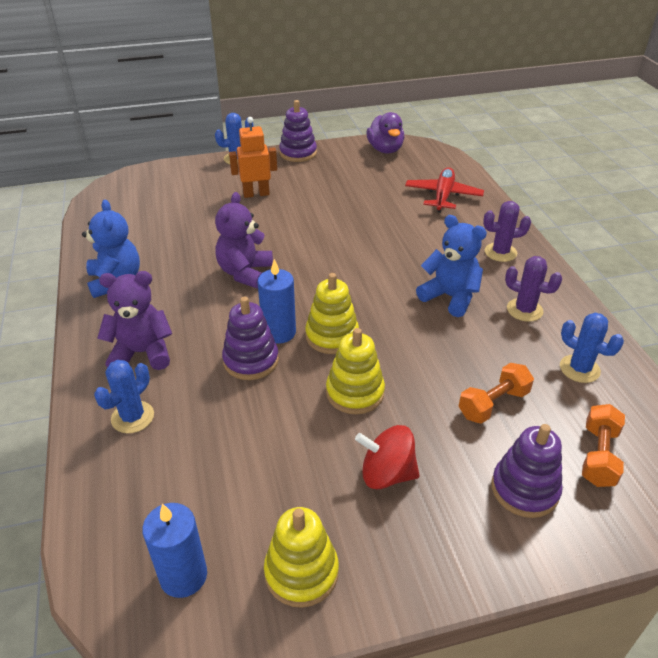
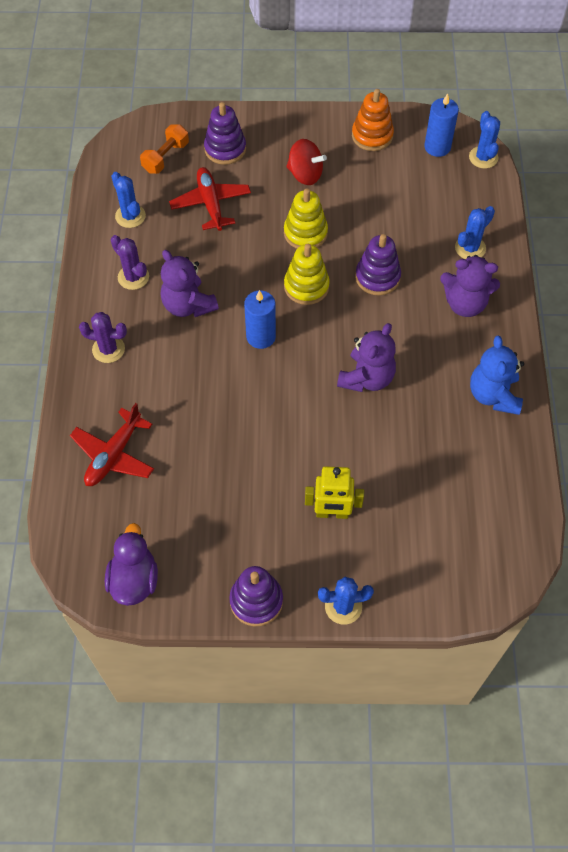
camera: 165 degrees left, 20 degrees up
(101, 573) = (483, 157): none -> blue cactus
(256, 194) = (332, 513): orange robot -> yellow robot
(279, 332) = (349, 299): blue candle -> blue candle (261, 336)
(301, 572) = (372, 136): yellow stacking toy -> orange stacking toy
(450, 297) = (188, 305): blue teddy bear -> purple teddy bear
(493, 404) = (211, 204): orange dumbbell -> red plane

